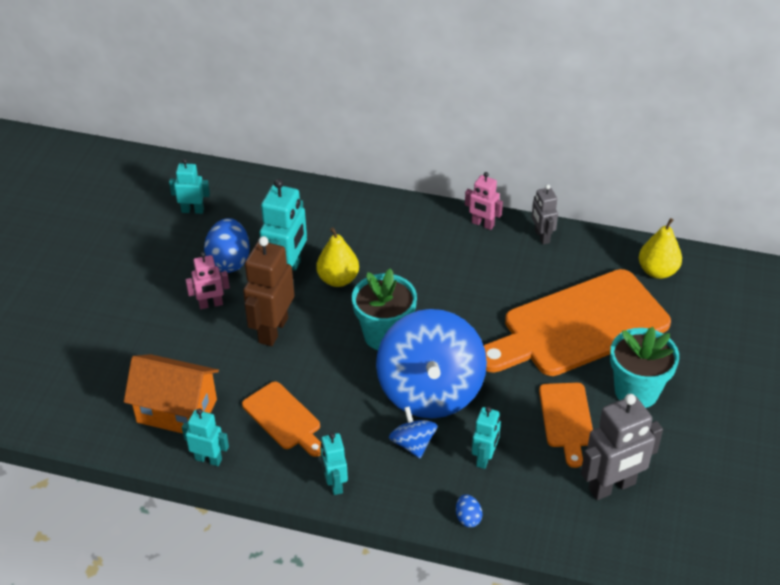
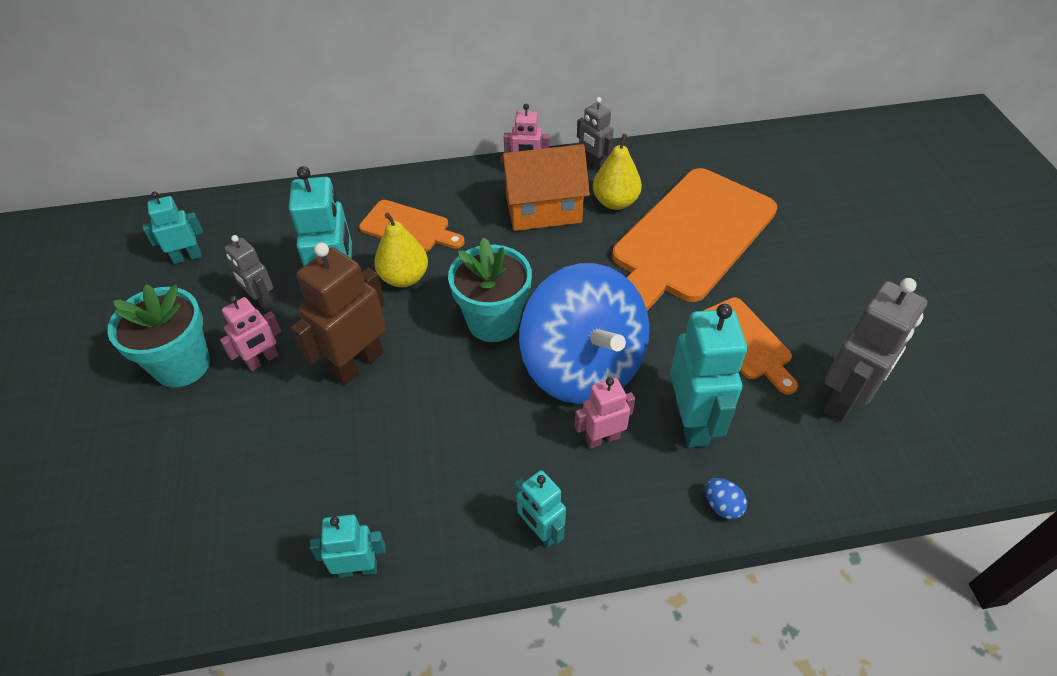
camera: 25 degrees left, 5 degrees up
(177, 411) = (282, 517): orange house -> orange house (543, 210)
(229, 261) = (261, 301): blue egg -> grey robot
(273, 330) = (357, 364): brown robot -> brown robot turned 45 degrees clockwise
(284, 418) = (429, 470): orange cutting board -> orange cutting board (408, 227)
(413, 443) = (602, 438): blue spinning top -> pink robot
(484, 458) = (692, 422): turquoise robot -> turquoise robot, size x1.74
(636, 391) = (792, 285): turquoise flower pot -> turquoise flower pot (182, 365)
(657, 271) = (725, 161): yellow pear -> yellow pear (615, 202)

